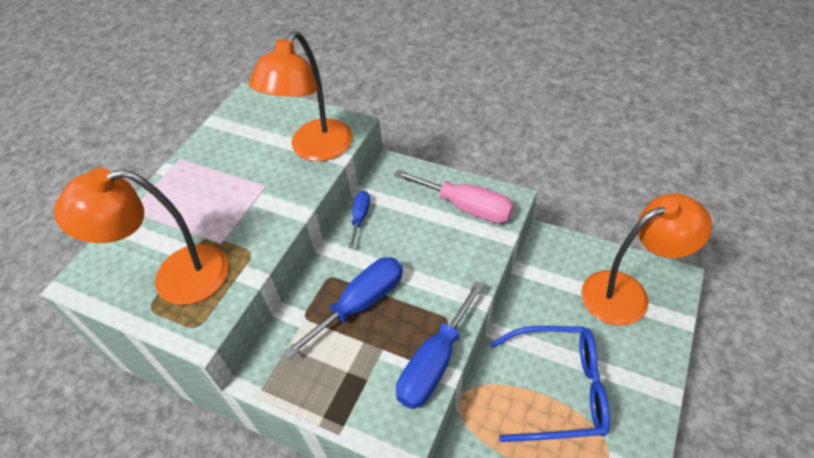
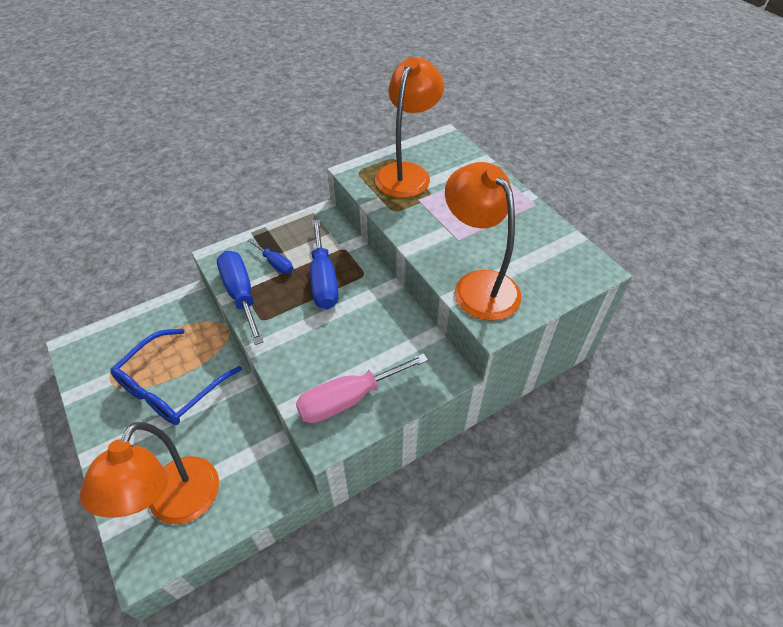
camera: 120 degrees right, 0 degrees up
(360, 217) = (405, 318): blue screwdriver -> blue screwdriver (275, 263)

